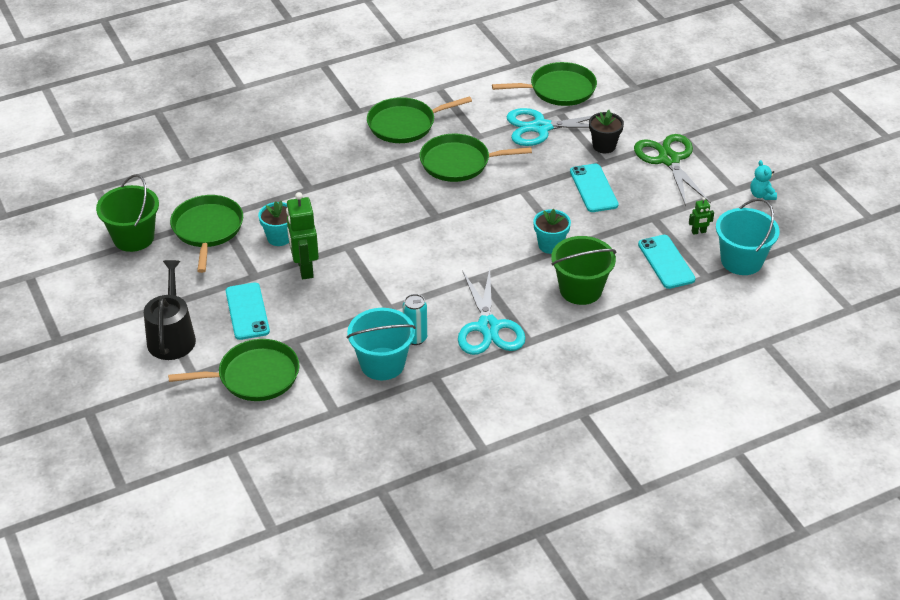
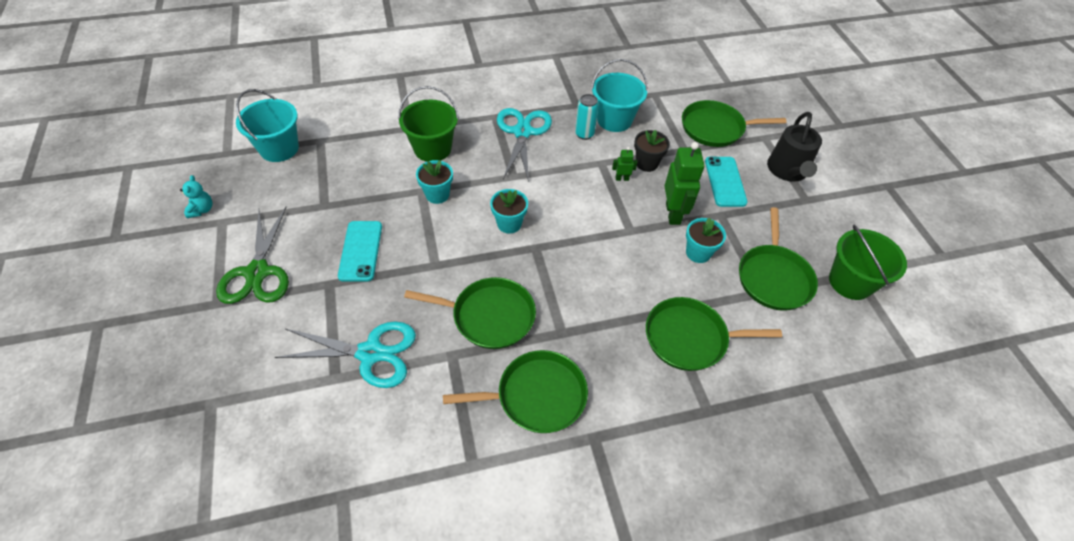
camera: 170 degrees left, 10 degrees up
(468, 232) = (509, 224): none -> turquoise flower pot
(559, 89) = (311, 422): green pan -> green pan (690, 338)
(604, 146) = (314, 307): black flower pot -> black flower pot (646, 163)
(666, 262) = (344, 159): turquoise phone -> none
(698, 232) = (294, 182): green robot -> green robot (622, 178)

